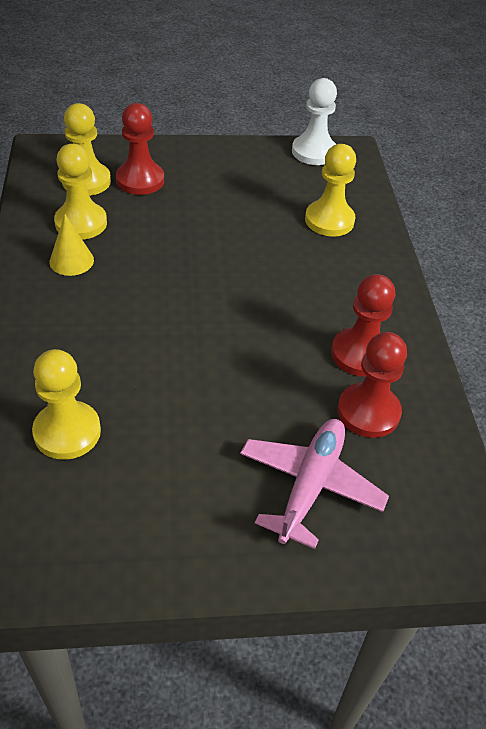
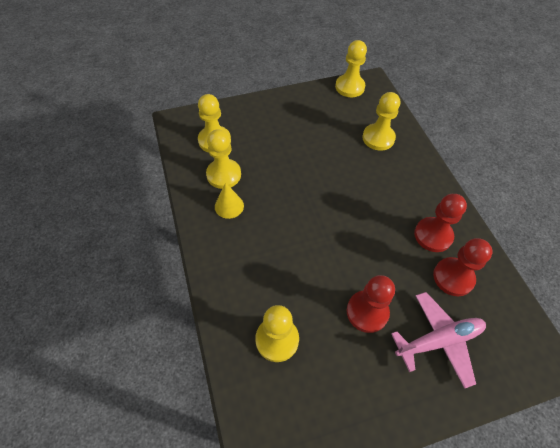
camera: 10 degrees left, 10 degrees up
(140, 180) = (249, 132): red pawn -> red pawn (367, 312)
(310, 485) = (438, 340): pink plane -> pink plane turned 60 degrees clockwise
(314, 152) = (349, 87): white pawn -> yellow pawn

